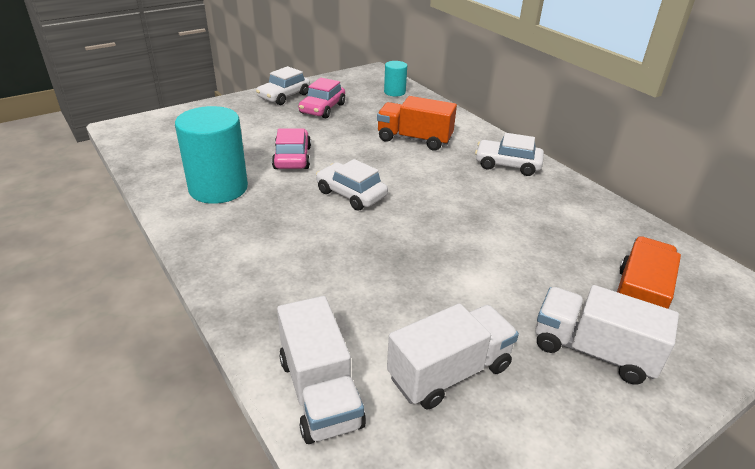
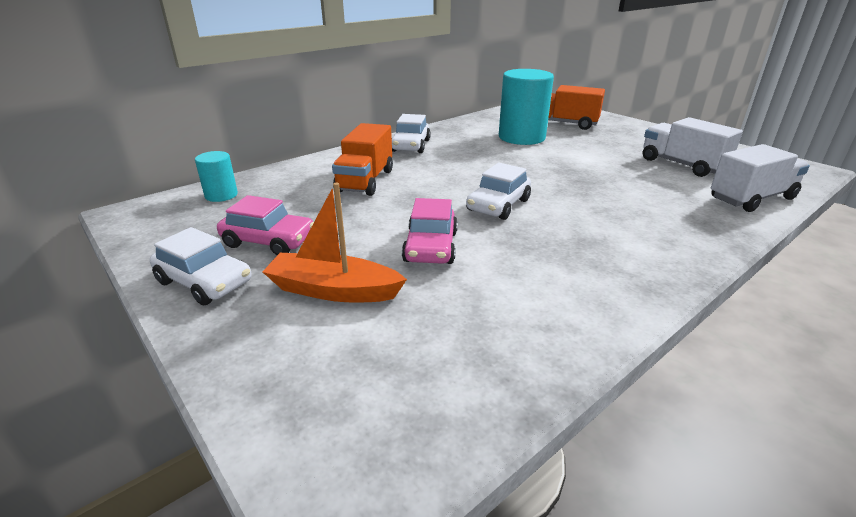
camera: 95 degrees left, 5 degrees down
(218, 188) = (536, 291): turquoise cylinder -> turquoise cylinder (521, 137)
(257, 126) = (333, 290): none -> orange boat
(292, 158) = (431, 247): pink car -> pink car turned 75 degrees counterclockwise
(593, 351) = (619, 134): white truck -> none

